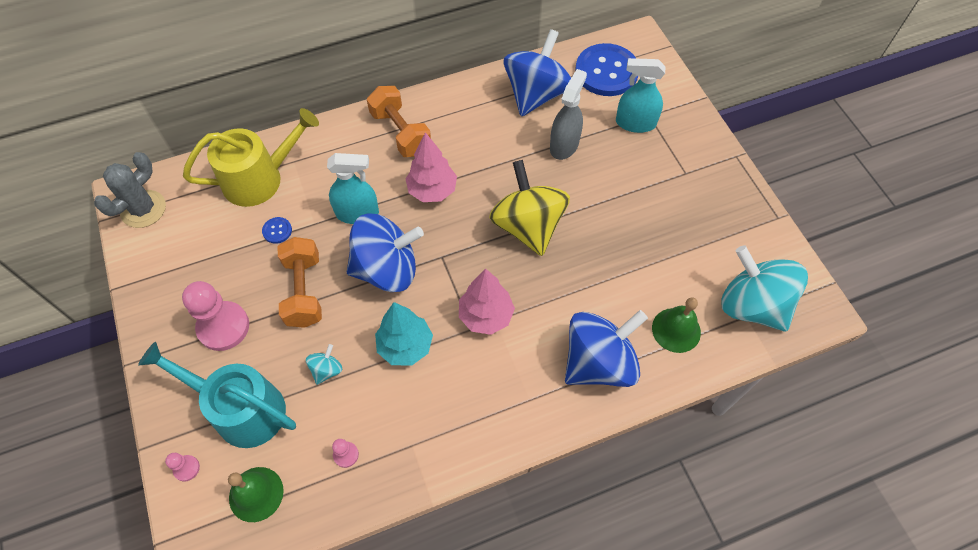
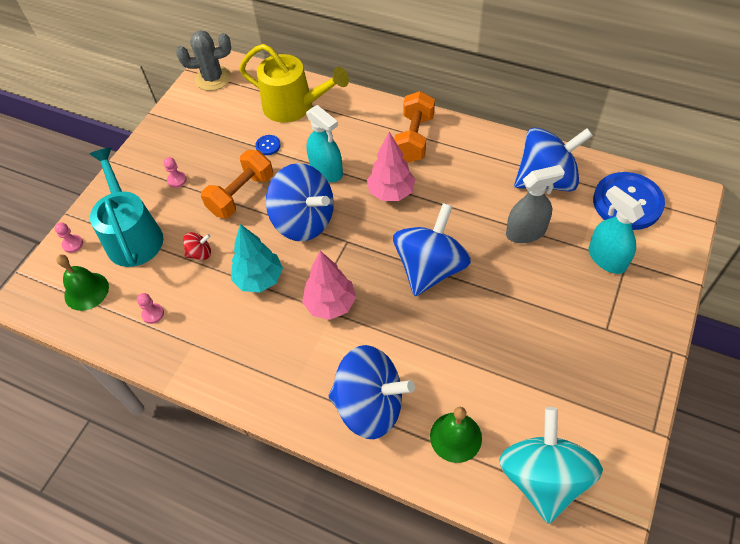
camera: 50 degrees right, 5 degrees down
(223, 327) = (177, 180): pink pawn -> pink pawn, size x0.45
(326, 370) = (200, 253): turquoise spinning top -> red spinning top
(528, 226) = (430, 268): yellow spinning top -> blue spinning top

